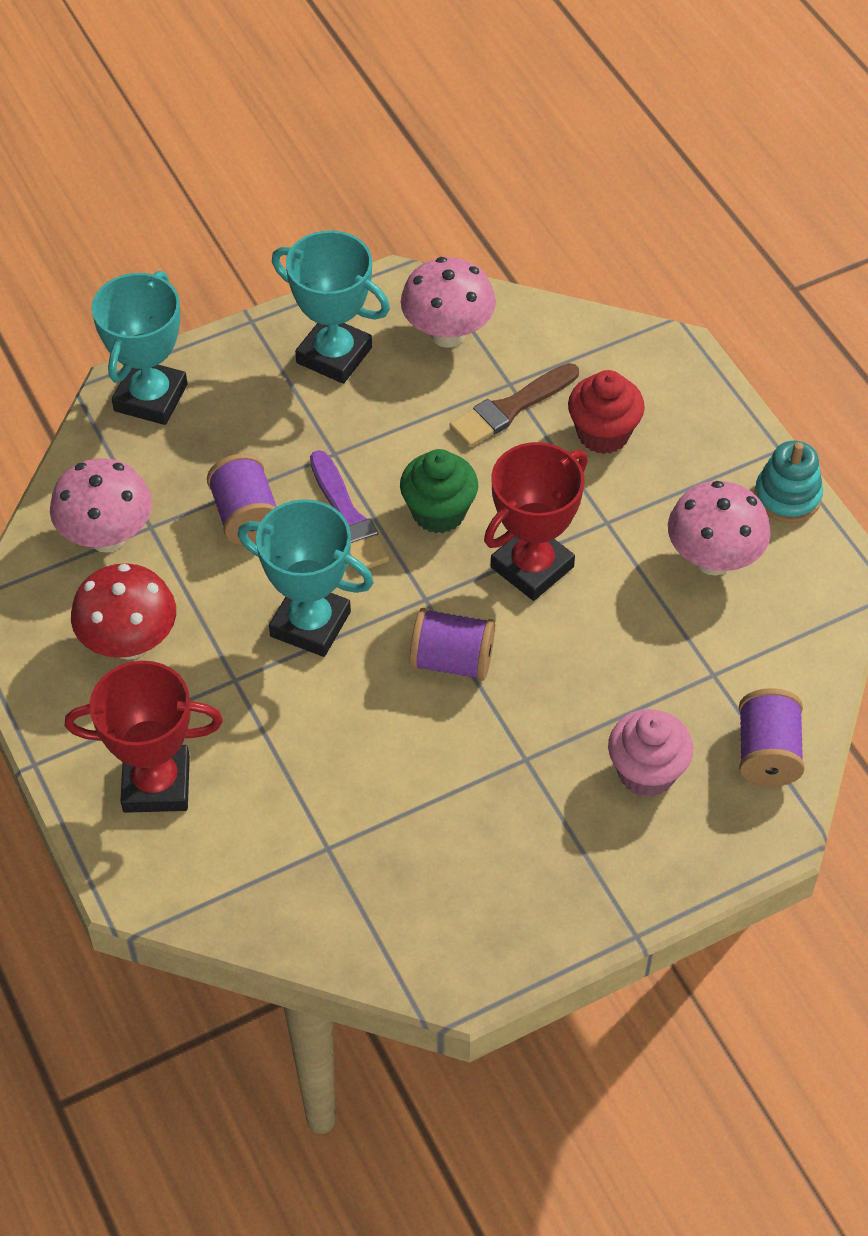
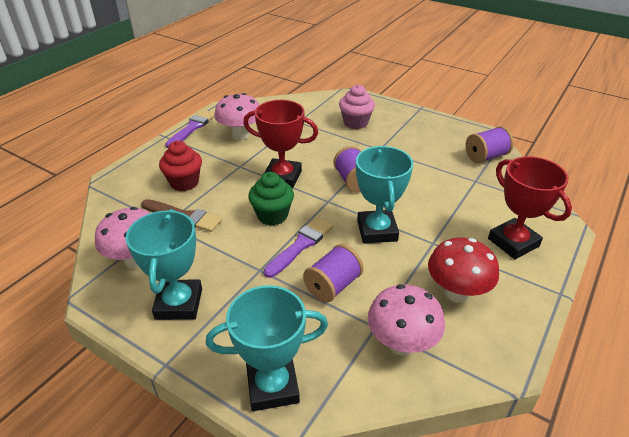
camera: 120 degrees left, 15 degrees down
(767, 753) = (321, 103): purple spool -> purple spool (486, 156)
(787, 496) = (192, 128): turquoise stacking toy -> purple brush

